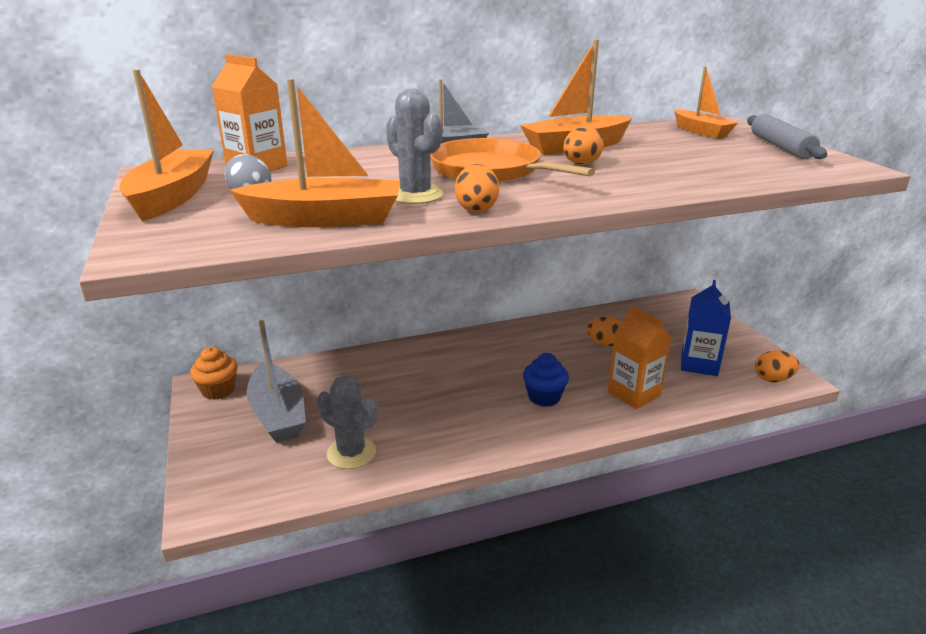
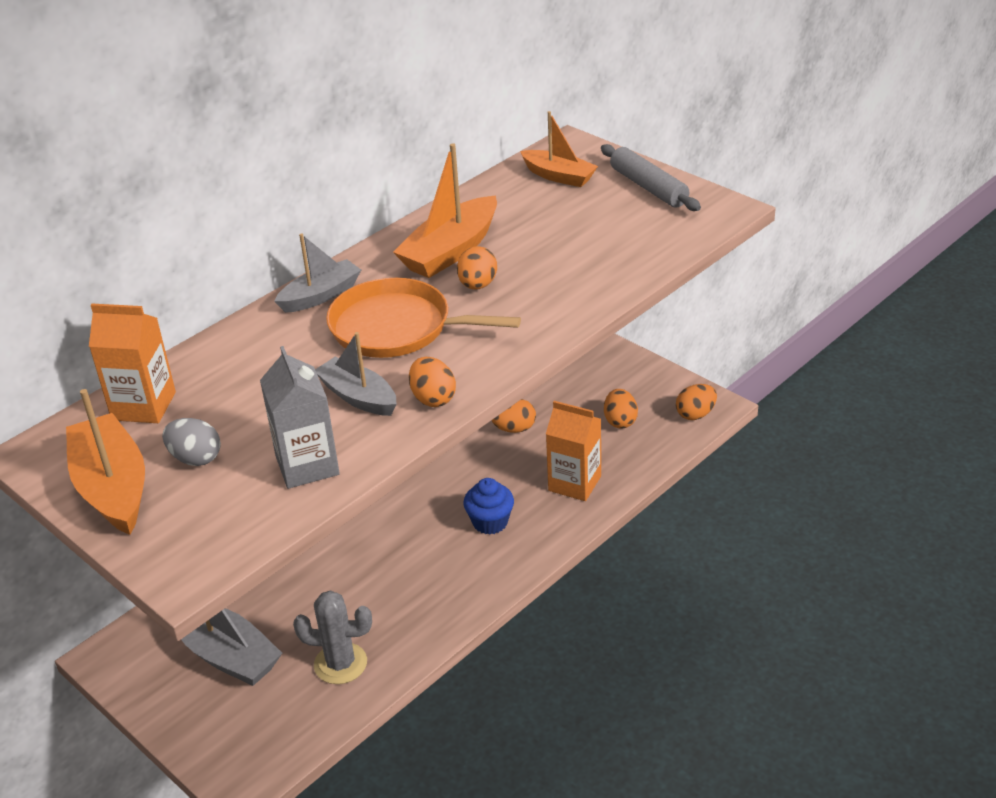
camera: 25 degrees left, 10 degrees up
(218, 390) = (130, 655): orange cupcake -> none
(325, 219) = (307, 465): orange boat -> grey carton
(415, 195) = (358, 397): grey cactus -> grey boat
(699, 364) = (620, 421): blue carton -> orange egg

